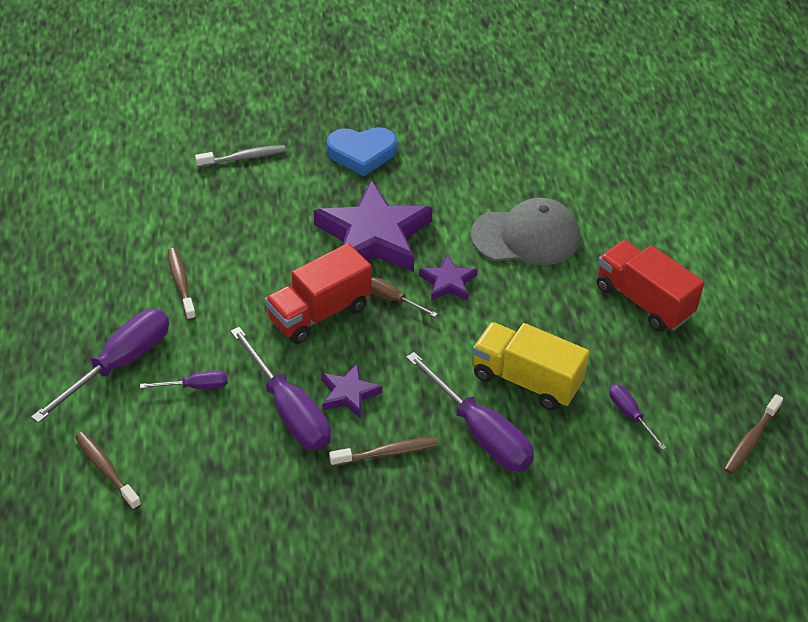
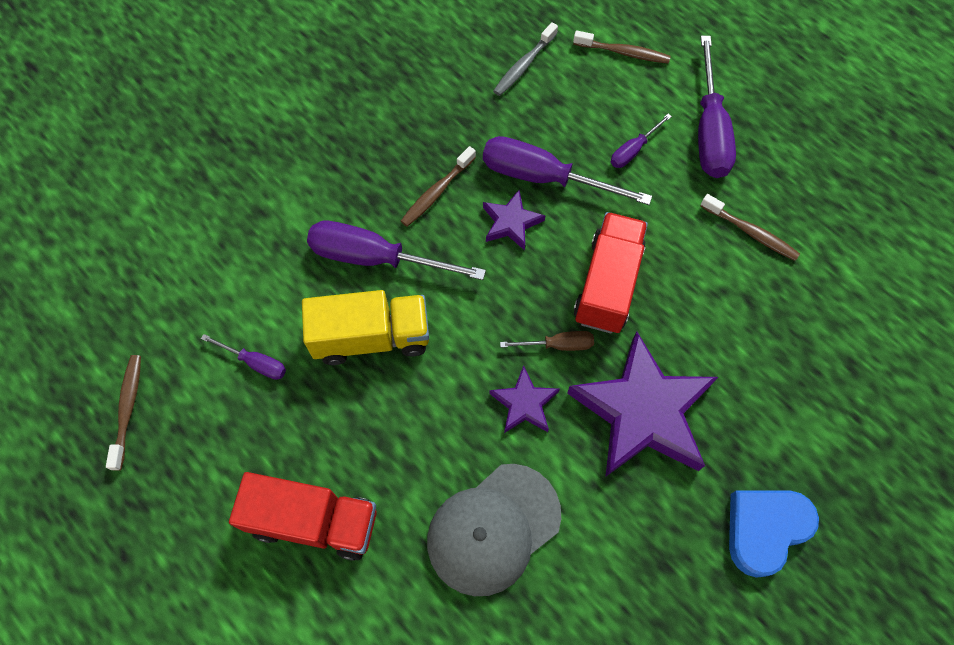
camera: 145 degrees right, 20 degrees up
(244, 158) = (869, 425): grey toothbrush -> grey toothbrush (523, 65)

